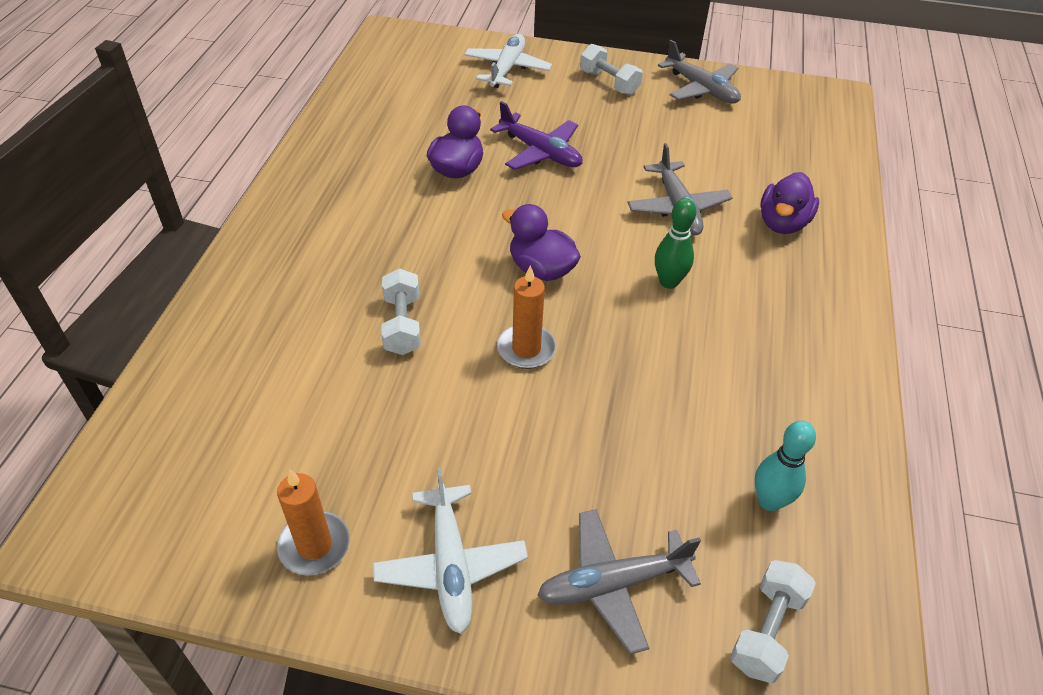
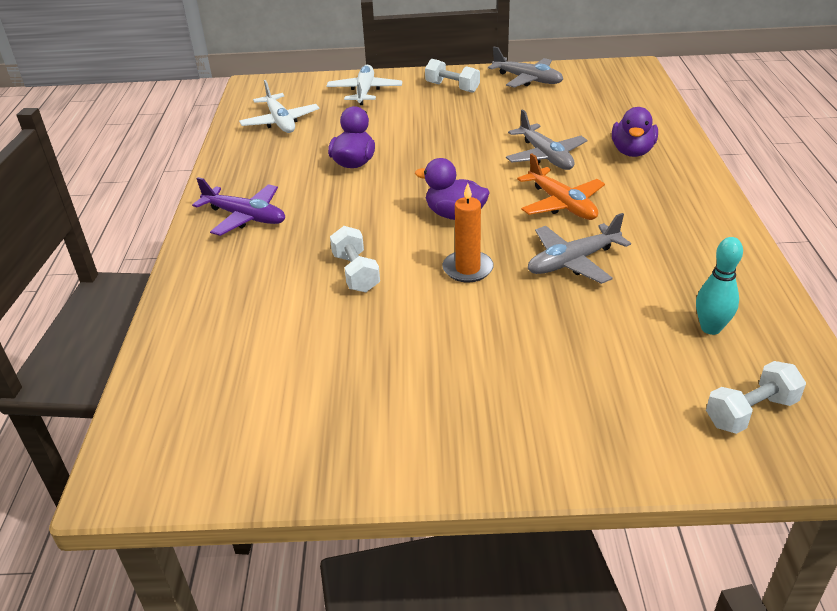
camera: 10 degrees left, 10 degrees down
(314, 545) = (350, 438): orange candle -> none
(450, 566) = (474, 426): white plane -> white plane (280, 122)
(540, 152) = (418, 140): purple plane -> purple plane (245, 217)
(612, 584) = (614, 409): grey plane -> grey plane (572, 262)
(668, 282) = (562, 204): green bowling pin -> orange plane
(766, 630) = (750, 412): white dumbbell -> white dumbbell turned 45 degrees clockwise

